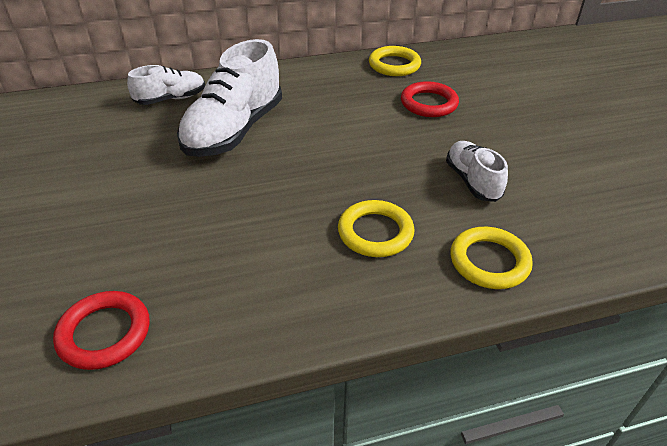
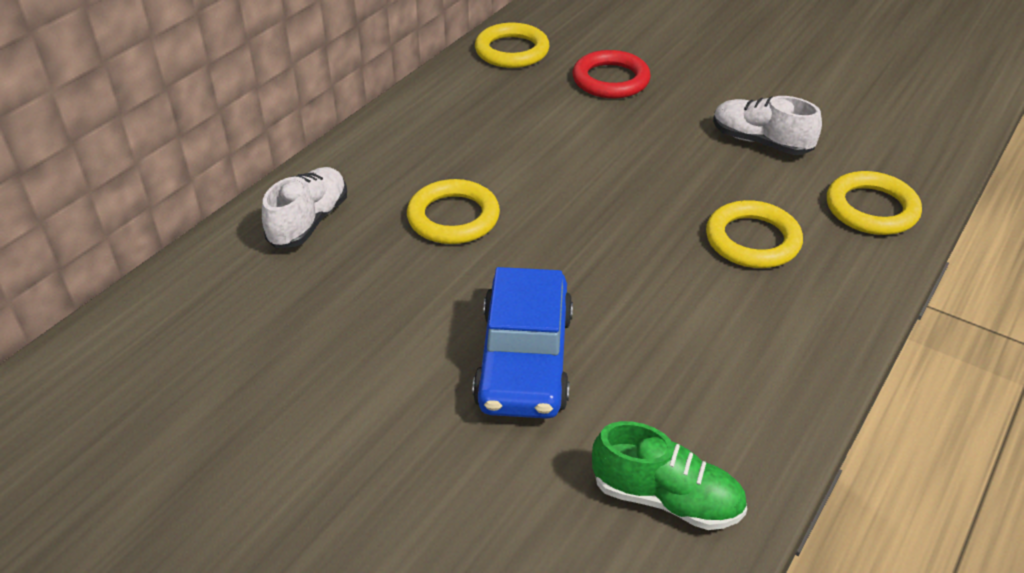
camera: 40 degrees left, 0 degrees up
(104, 333) = (666, 498): red ring -> green shoe
(156, 216) = (524, 359): none -> blue car
(234, 130) = (453, 217): white shoe -> yellow ring

